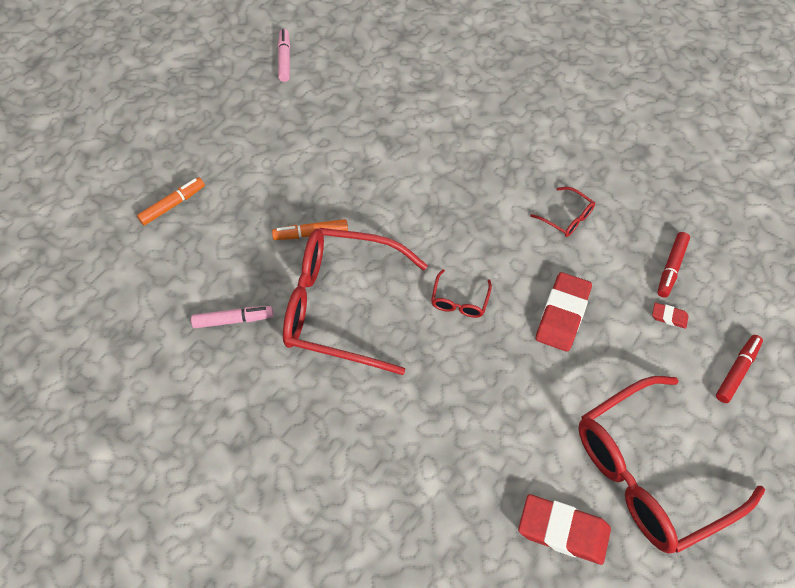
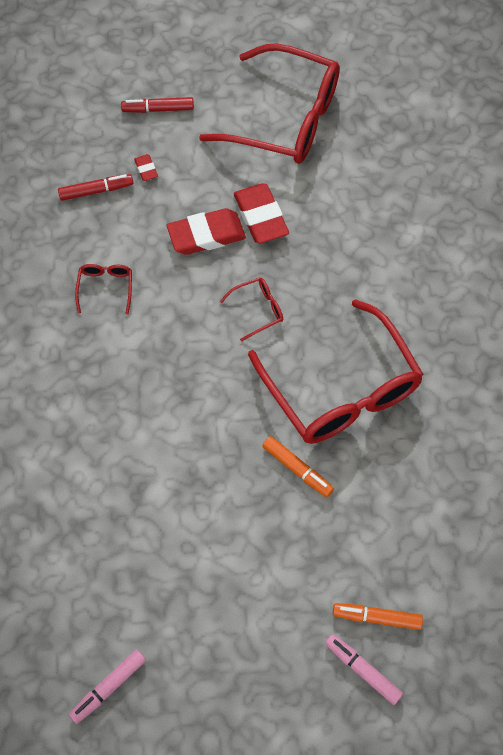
camera: 130 degrees left, 5 degrees up
(233, 320) = (429, 457): pink marker -> pink marker (363, 670)
(563, 531) = (370, 141): red eraser -> red eraser (261, 217)

